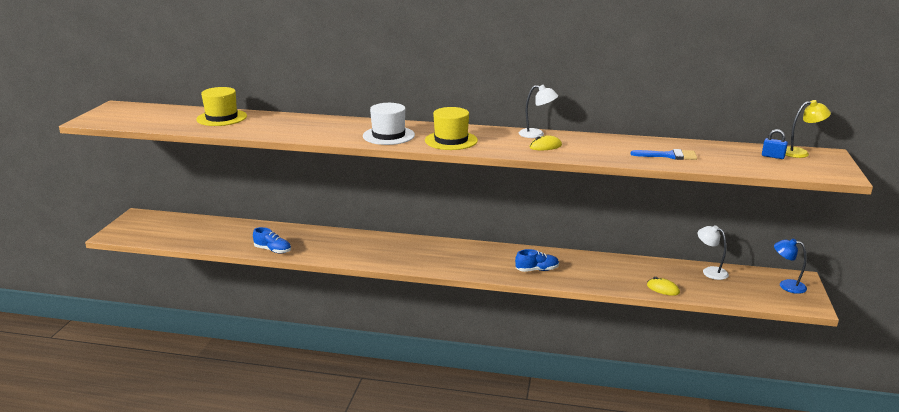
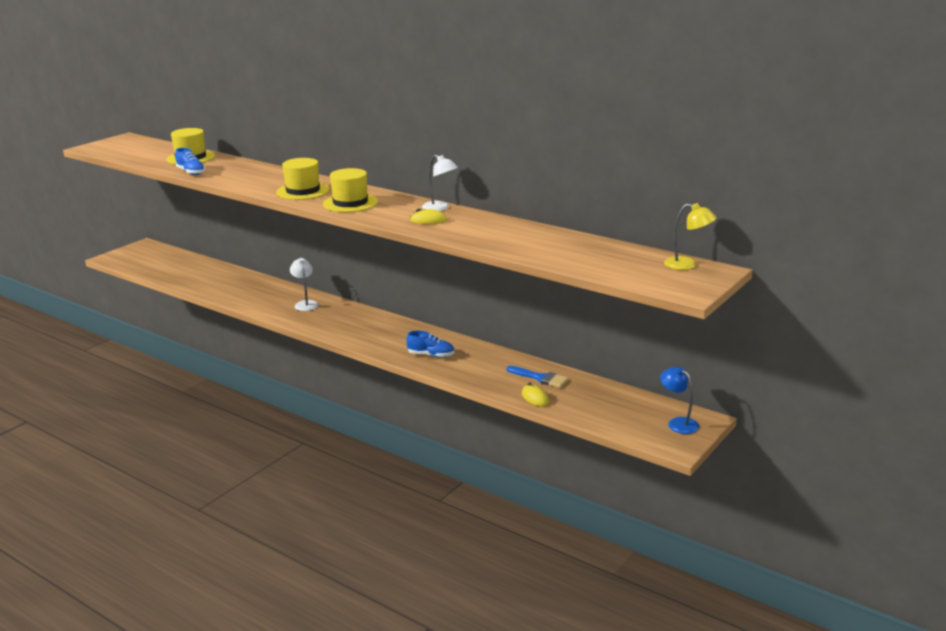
camera: 25 degrees right, 0 degrees up
(273, 250) = (218, 293): blue shoe -> blue shoe (191, 172)
(388, 135) = (303, 191): white hat -> yellow hat
(668, 156) = (535, 246): blue brush -> blue brush (540, 378)
(710, 271) = (610, 392): white lamp -> white lamp (305, 304)
(773, 156) = (648, 264): blue padlock -> none

